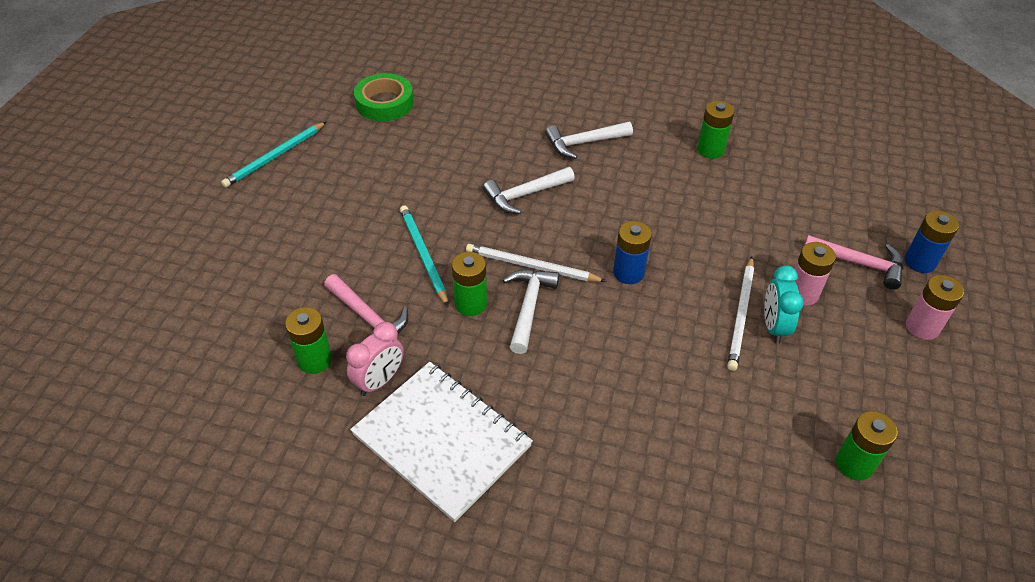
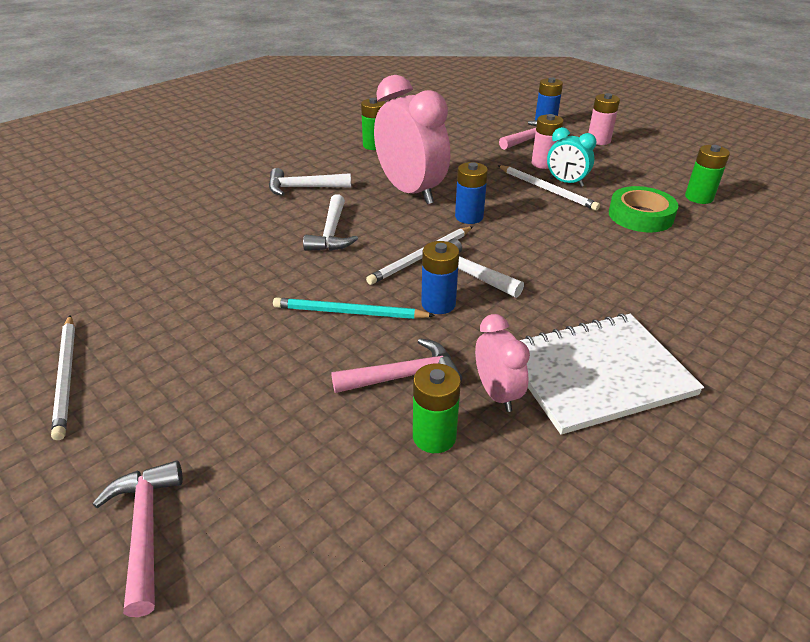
camera: 60 degrees left, 10 degrees down
(180, 260) = (145, 529): none -> pink hammer
(275, 157) = (66, 376): turquoise pencil -> white pencil
(384, 103) = (98, 270): green tape -> green tape (640, 216)
(470, 304) = (438, 304): green battery -> blue battery
(583, 143) = (303, 188): white hammer -> white hammer turned 75 degrees clockwise
(640, 214) = (410, 191): none -> pink clock

